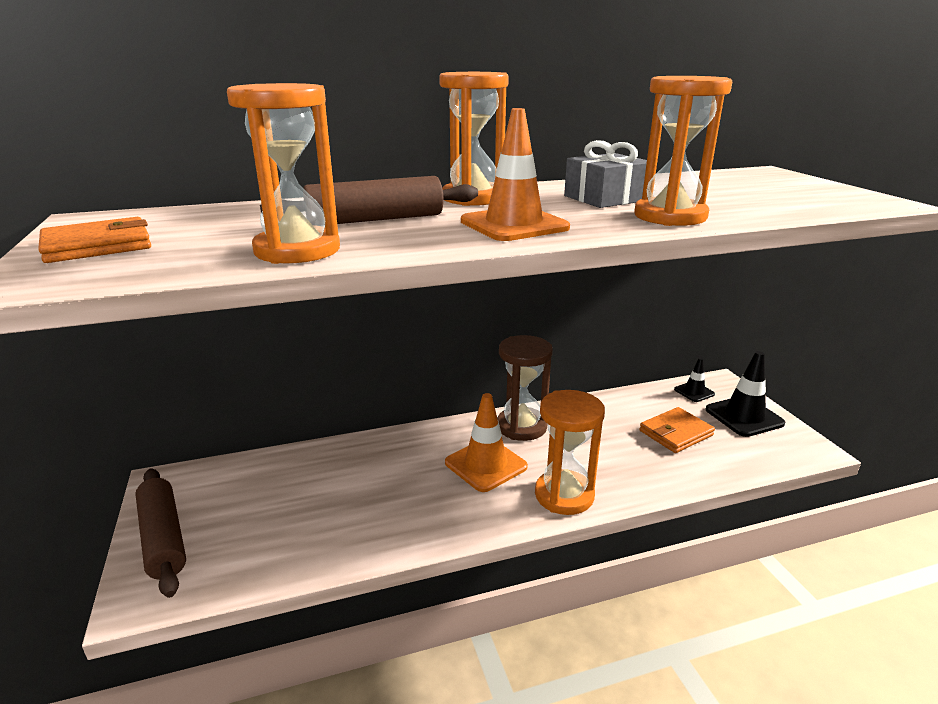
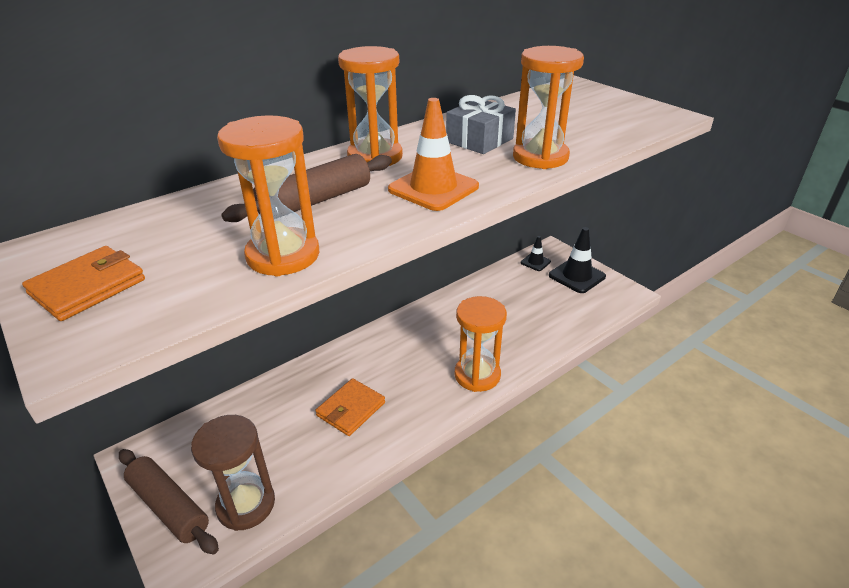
camera: 20 degrees left, 10 degrees up
(486, 465) = (408, 365): orange traffic cone -> none
(521, 426) = (420, 324): brown hourglass -> brown hourglass (246, 504)
(676, 433) = (535, 302): orange wallet -> orange wallet (351, 409)

